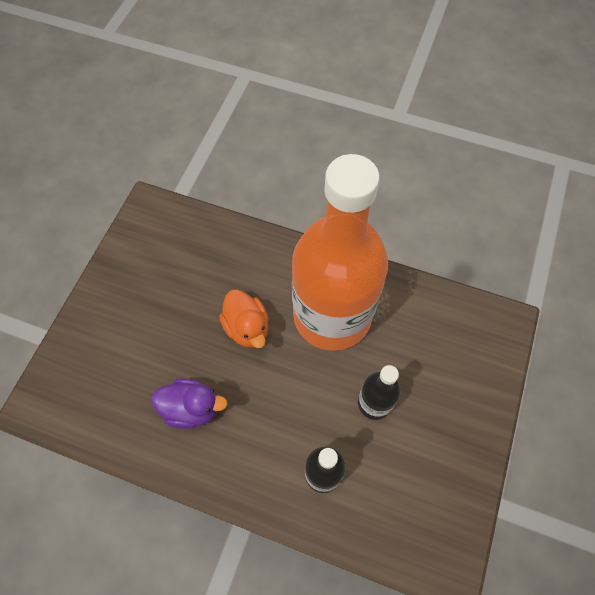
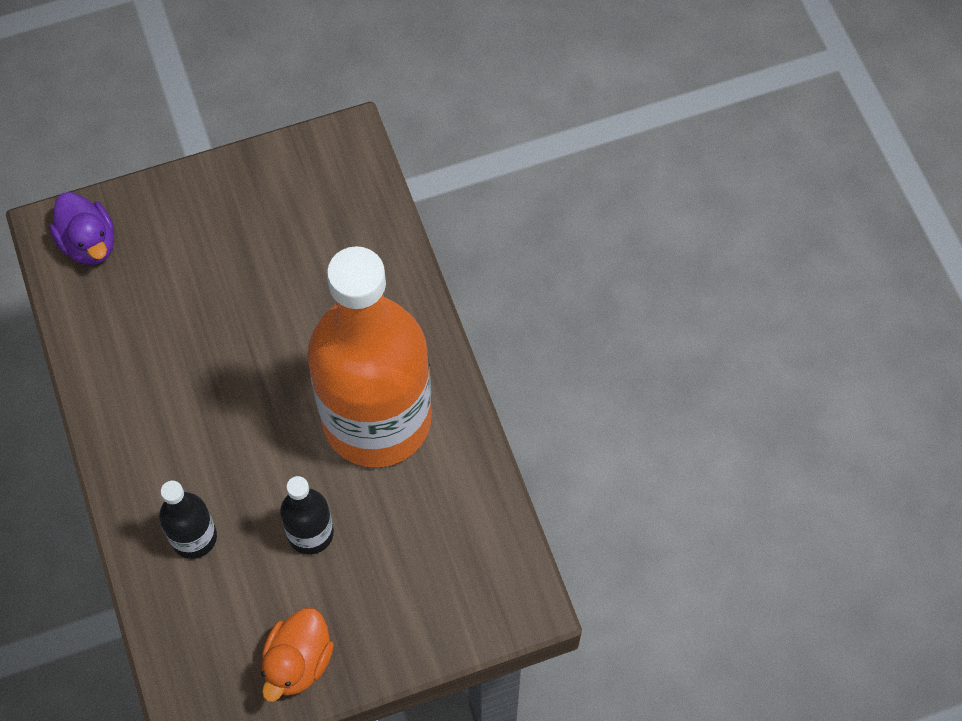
camera: 50 degrees right, 0 degrees up
(191, 408) = (161, 366): purple duck -> purple duck (89, 243)
(247, 328) = (290, 348): orange duck -> orange duck (298, 662)

